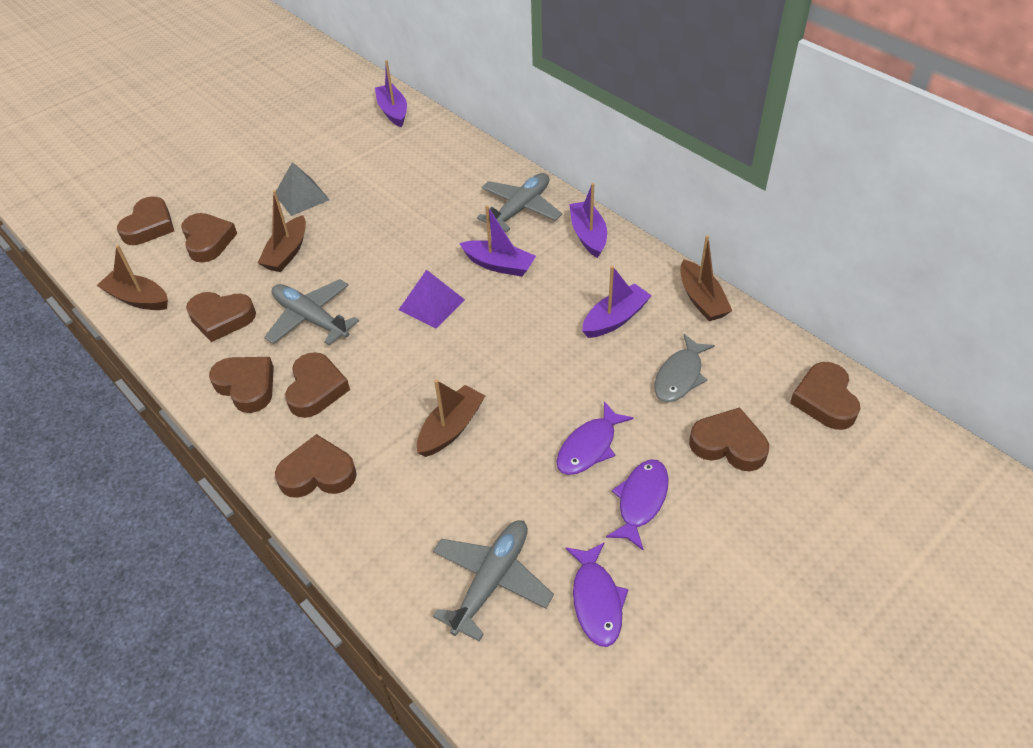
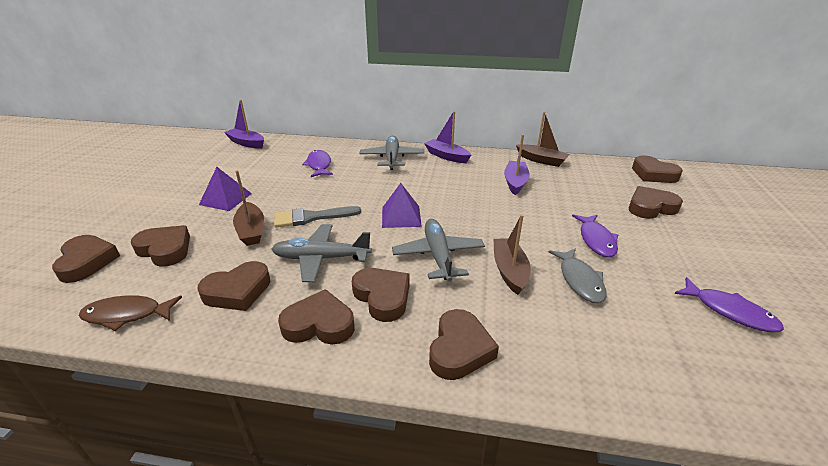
camera: 40 degrees left, 15 degrees down
(138, 299) = (127, 315): brown boat -> brown fish
(301, 197) = (225, 199): grey pyramid -> purple pyramid
(318, 473) = (459, 349): brown heart -> brown heart turned 150 degrees clockwise
(350, 262) = (311, 217): none -> grey brush
(492, 580) = (668, 340): grey plane -> grey plane (438, 255)
(498, 265) = (416, 184): purple boat -> none
(641, 501) = (661, 250): purple fish -> purple fish (319, 165)
(680, 376) = (583, 191): grey fish -> grey fish (579, 280)

